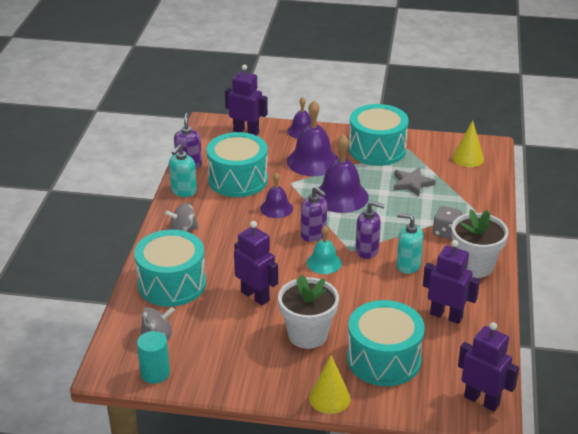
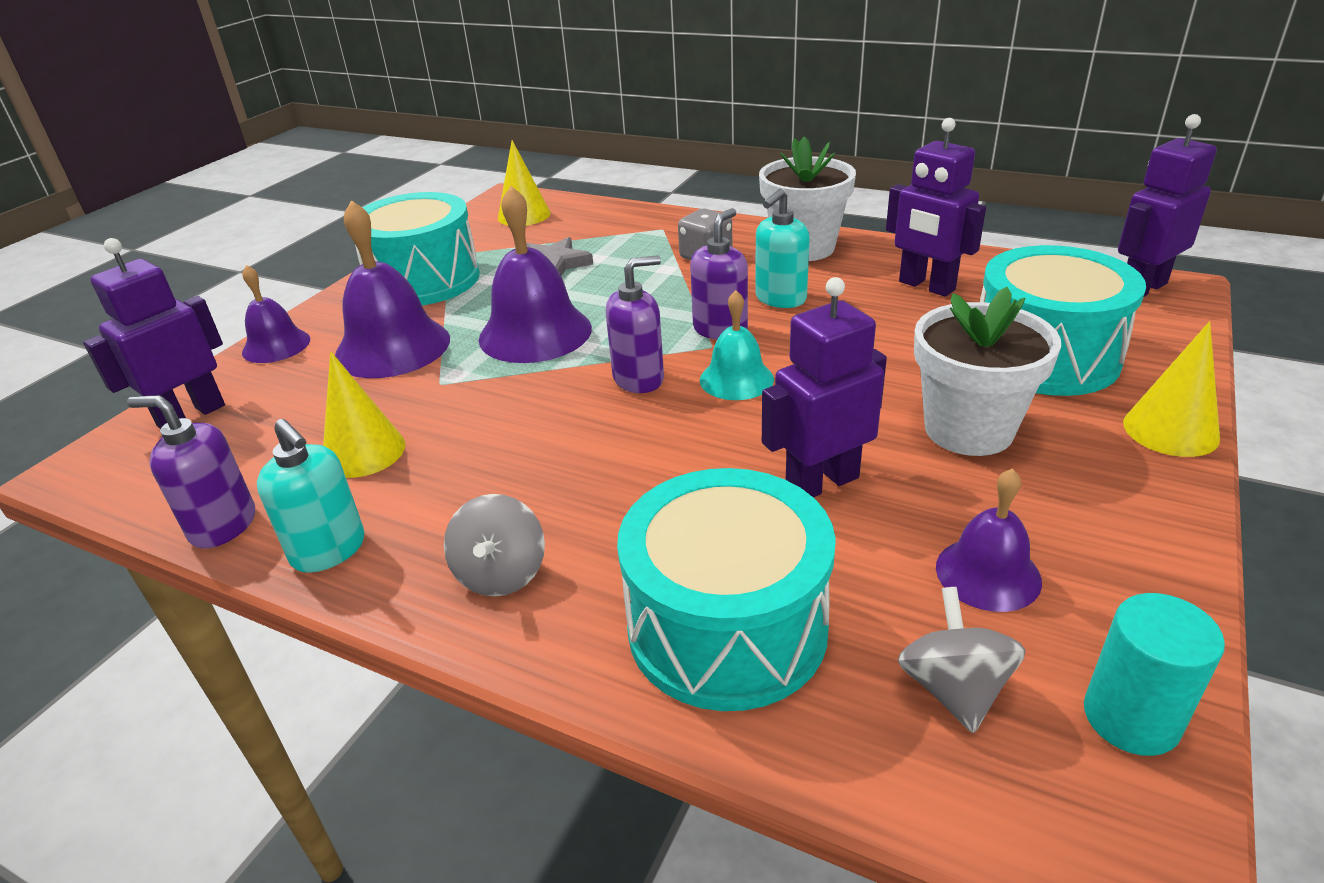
camera: 70 degrees left, 0 degrees up
(238, 179) = (364, 452): turquoise drum -> yellow cone
(276, 208) = (516, 412): purple bell -> purple bell (988, 573)
(446, 315) = (926, 286): purple robot -> purple robot turned 90 degrees counterclockwise

